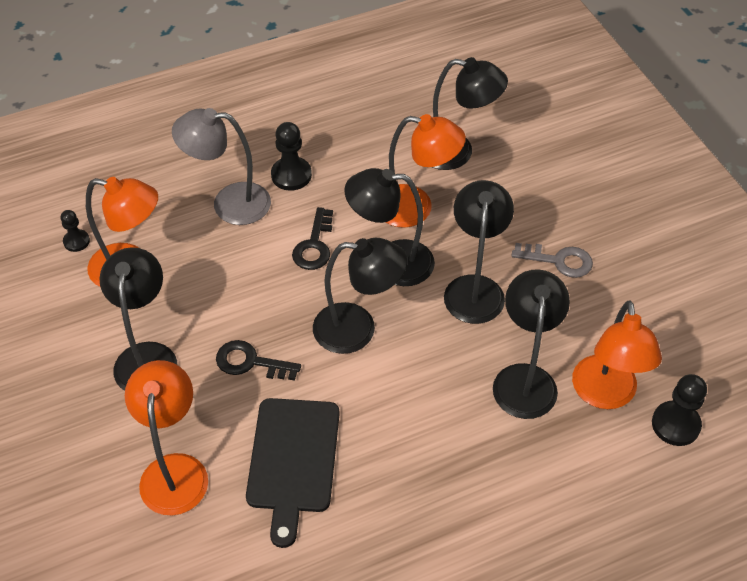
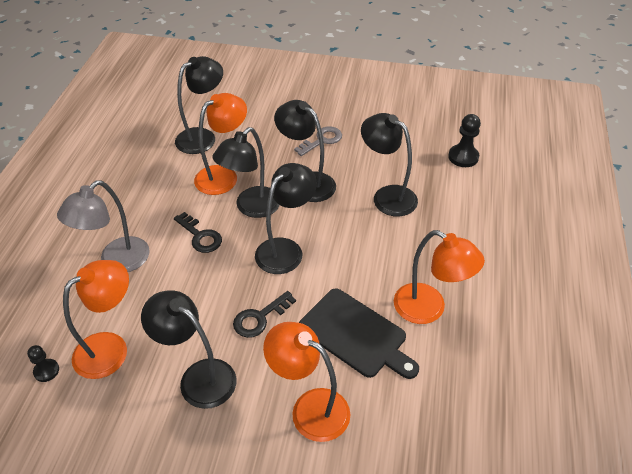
camera: 55 degrees left, 5 degrees down
(291, 175) = (131, 218): black pawn -> none
(605, 395) = (424, 171): orange lamp -> orange lamp (429, 309)

